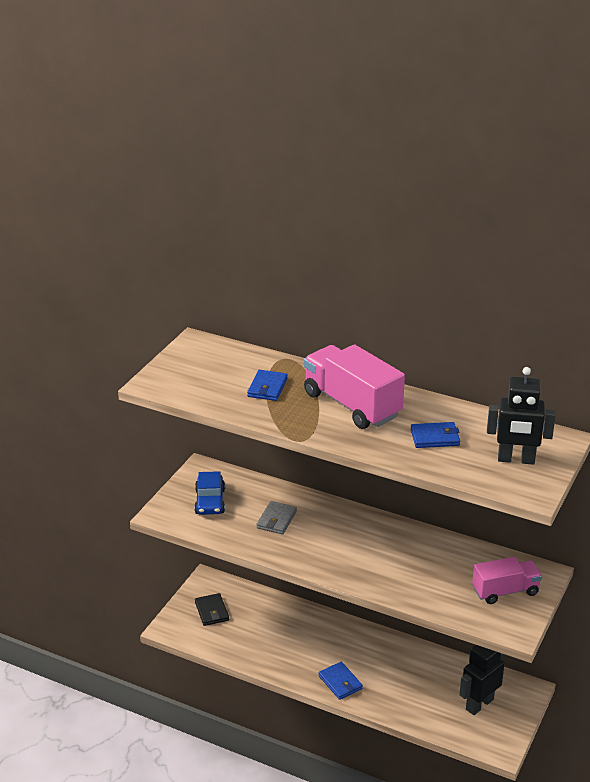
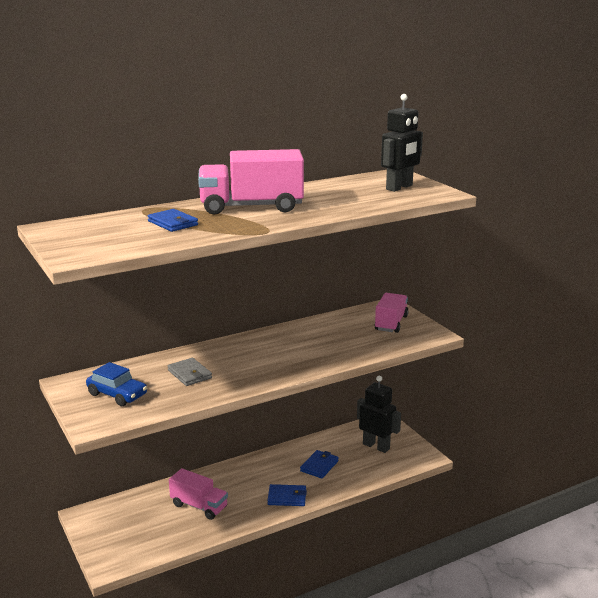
camera: 55 degrees left, 10 degrees down
(212, 611) = (124, 529): black wallet -> none
(277, 636) = (199, 506): none -> pink truck
(435, 437) = (337, 198): blue wallet -> blue wallet (319, 466)
(479, 704) = (376, 446): black robot -> black robot turned 135 degrees clockwise

